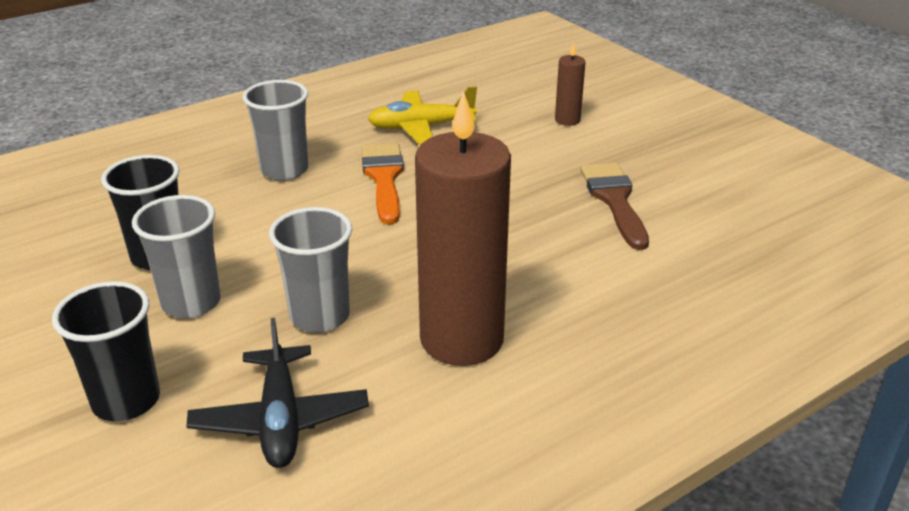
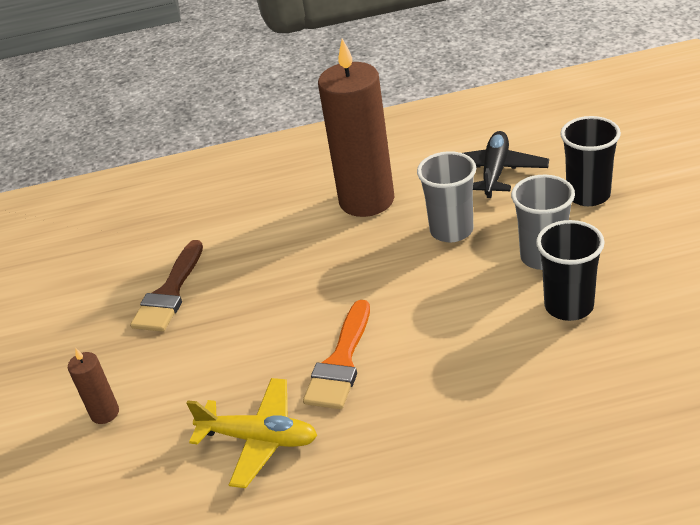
camera: 150 degrees left, 5 degrees up
(284, 170) = (433, 397): grey cup -> none

